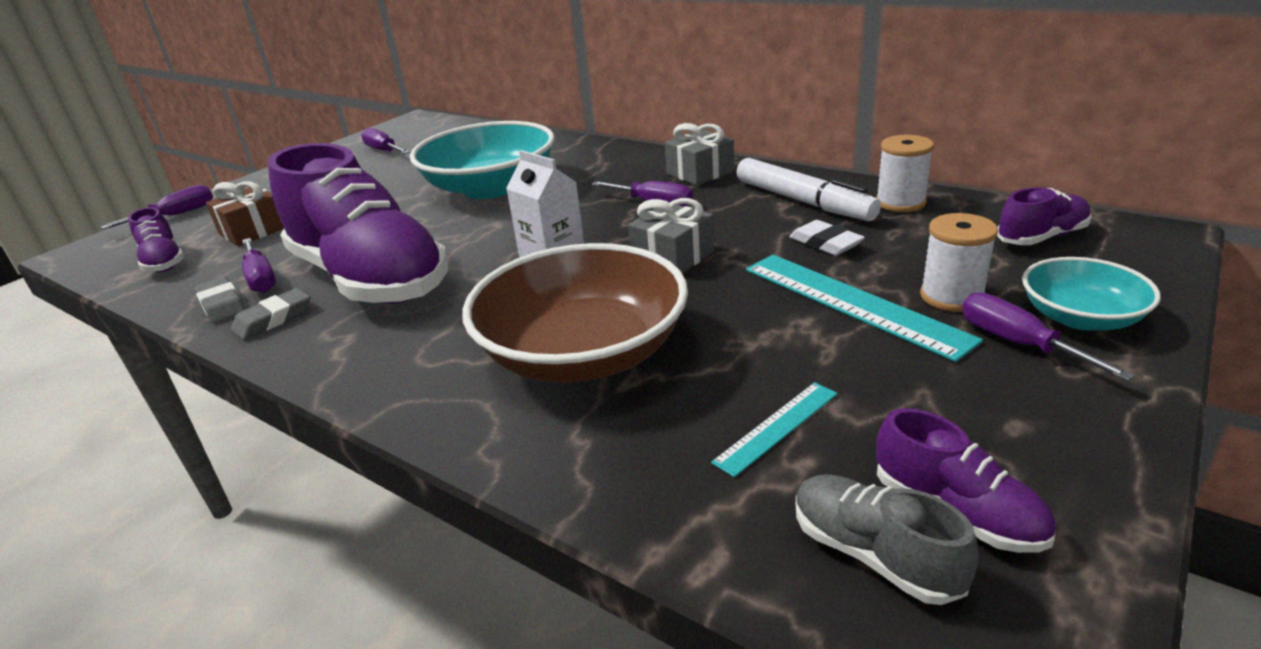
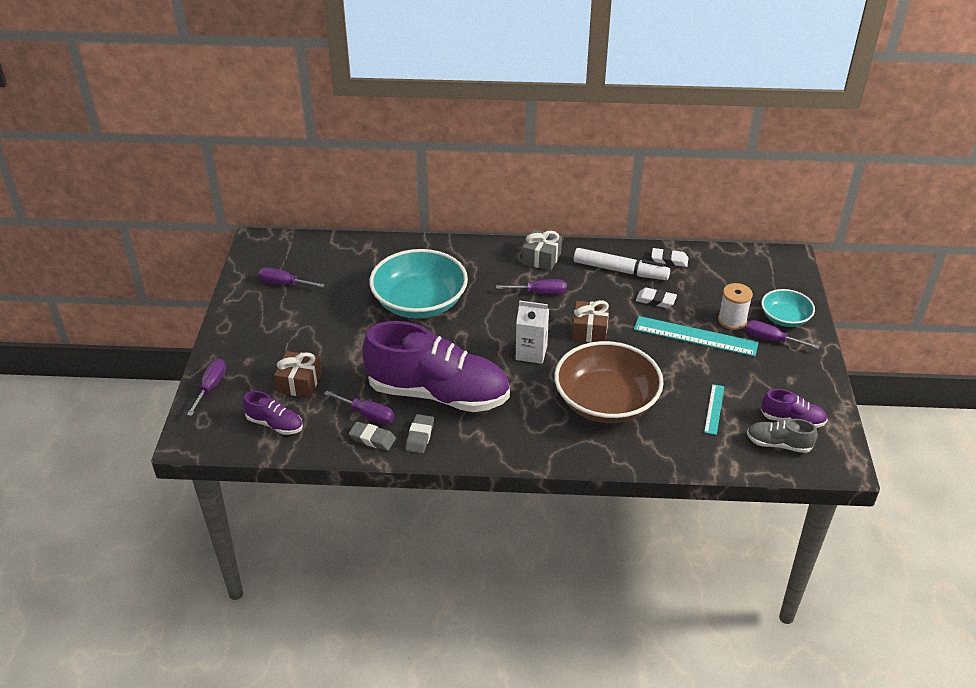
camera: 35 degrees left, 10 degrees up
(673, 257) = (589, 330): grey gift -> brown gift
(900, 202) = (669, 260): white spool -> white eraser
(1041, 237) = (746, 271): purple shoe -> none

